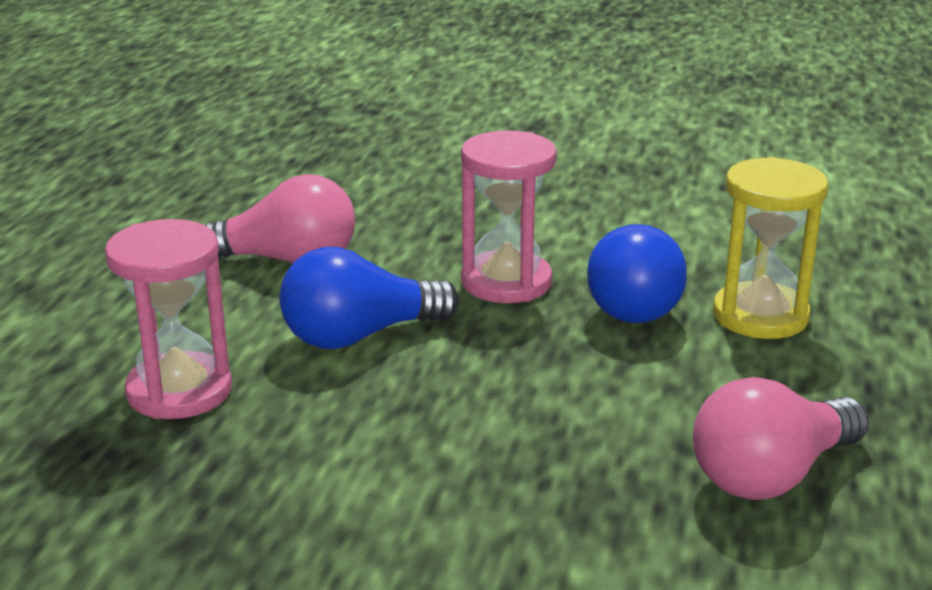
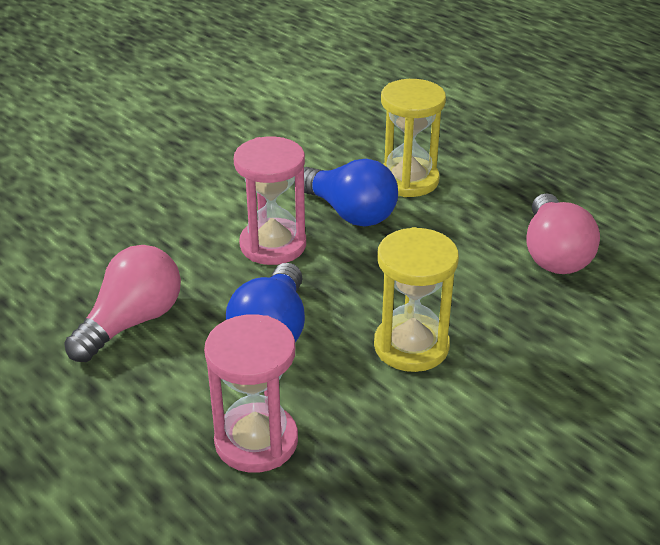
camera: 55 degrees left, 10 degrees up
(437, 430) = (411, 346): none -> yellow hourglass

